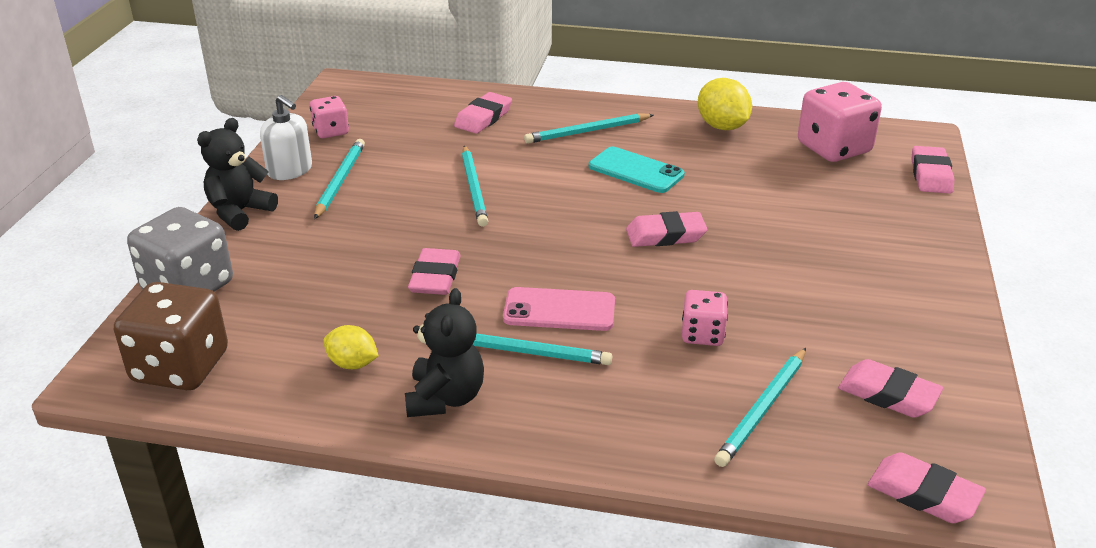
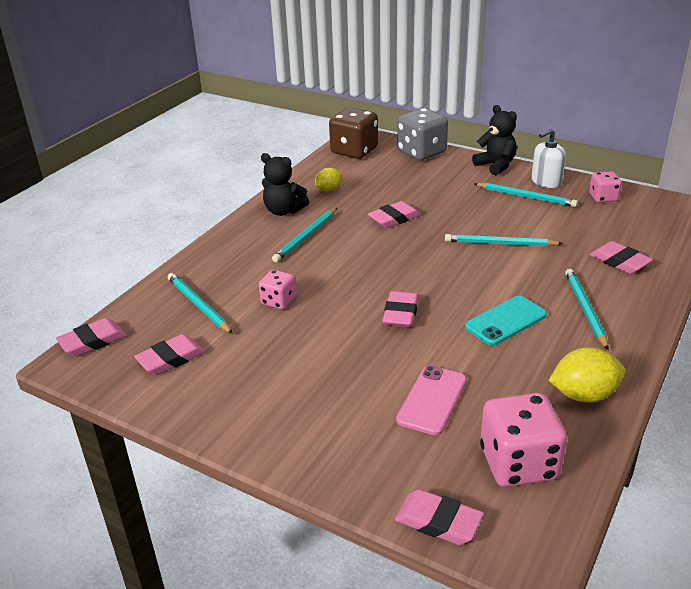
camera: 110 degrees right, 0 degrees up
(435, 277) = (394, 219): pink eraser -> pink eraser turned 60 degrees counterclockwise
(559, 310) = (336, 254): pink phone -> pink phone (432, 400)

